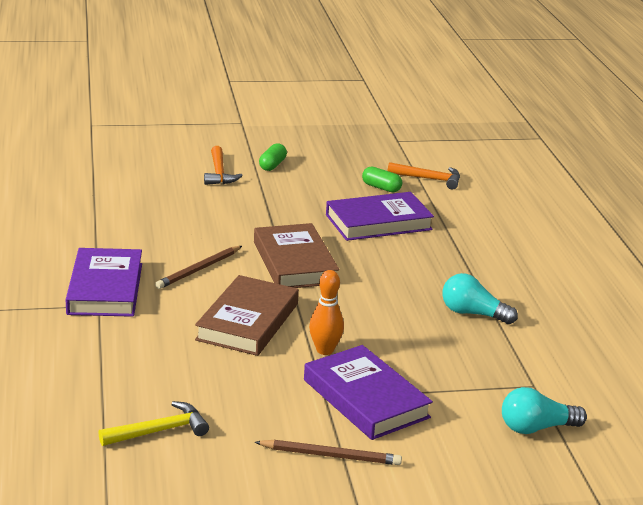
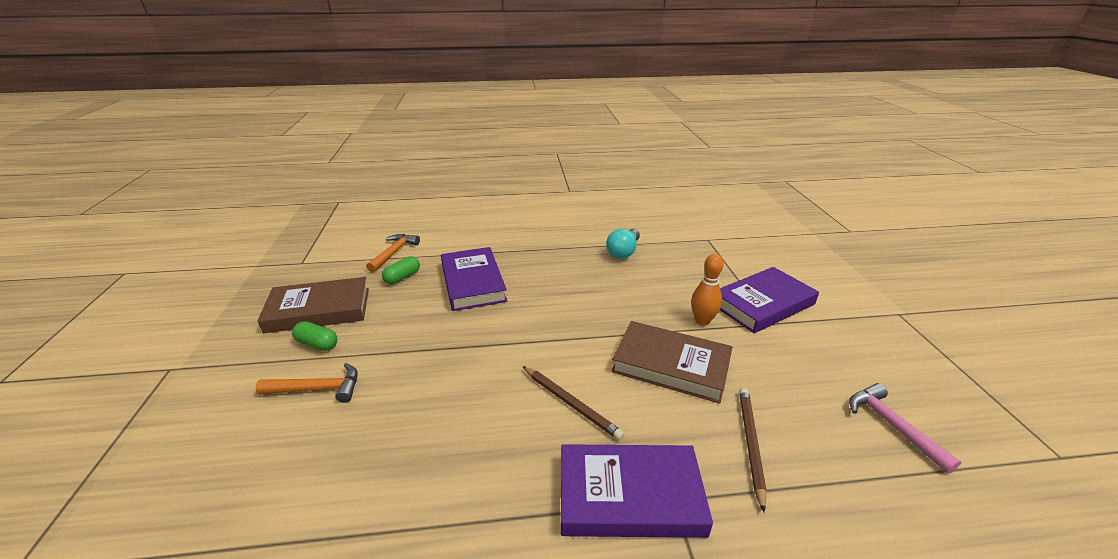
camera: 85 degrees left, 5 degrees up
(159, 431) = (892, 425): yellow hammer -> pink hammer
(294, 262) = (550, 333): brown book -> brown book (319, 310)
(331, 455) = (848, 323): brown pencil -> brown pencil (750, 444)
(536, 428) = (756, 243): turquoise light bulb -> none

